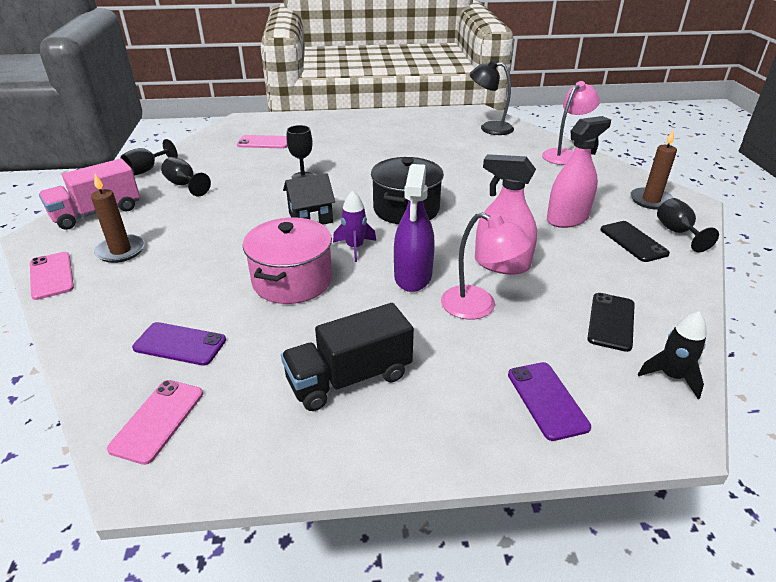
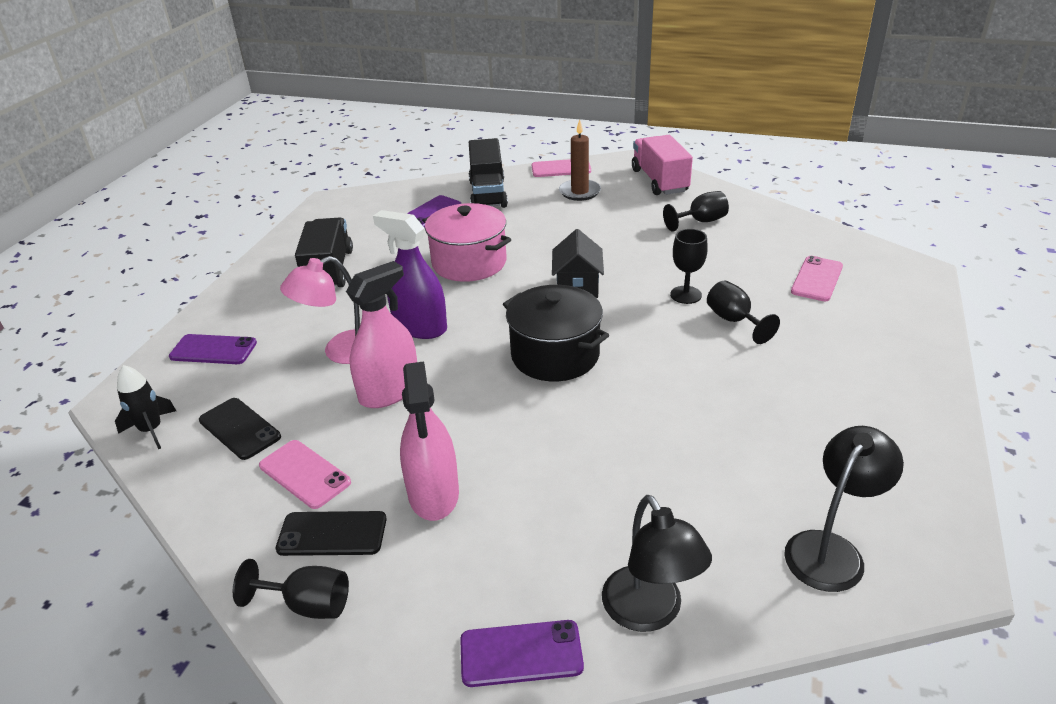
camera: 115 degrees right, 0 degrees up
(122, 312) = (488, 194): none -> black truck
(147, 170) = (751, 202): black goblet -> black goblet (734, 320)
(158, 420) = (365, 205): pink phone -> pink phone (304, 474)
(355, 247) = (497, 303): purple rocket -> none
(564, 155) = (649, 612): pink lamp -> black lamp
(619, 175) = (521, 653): none -> purple phone
(651, 200) = (409, 638): brown candle -> none

